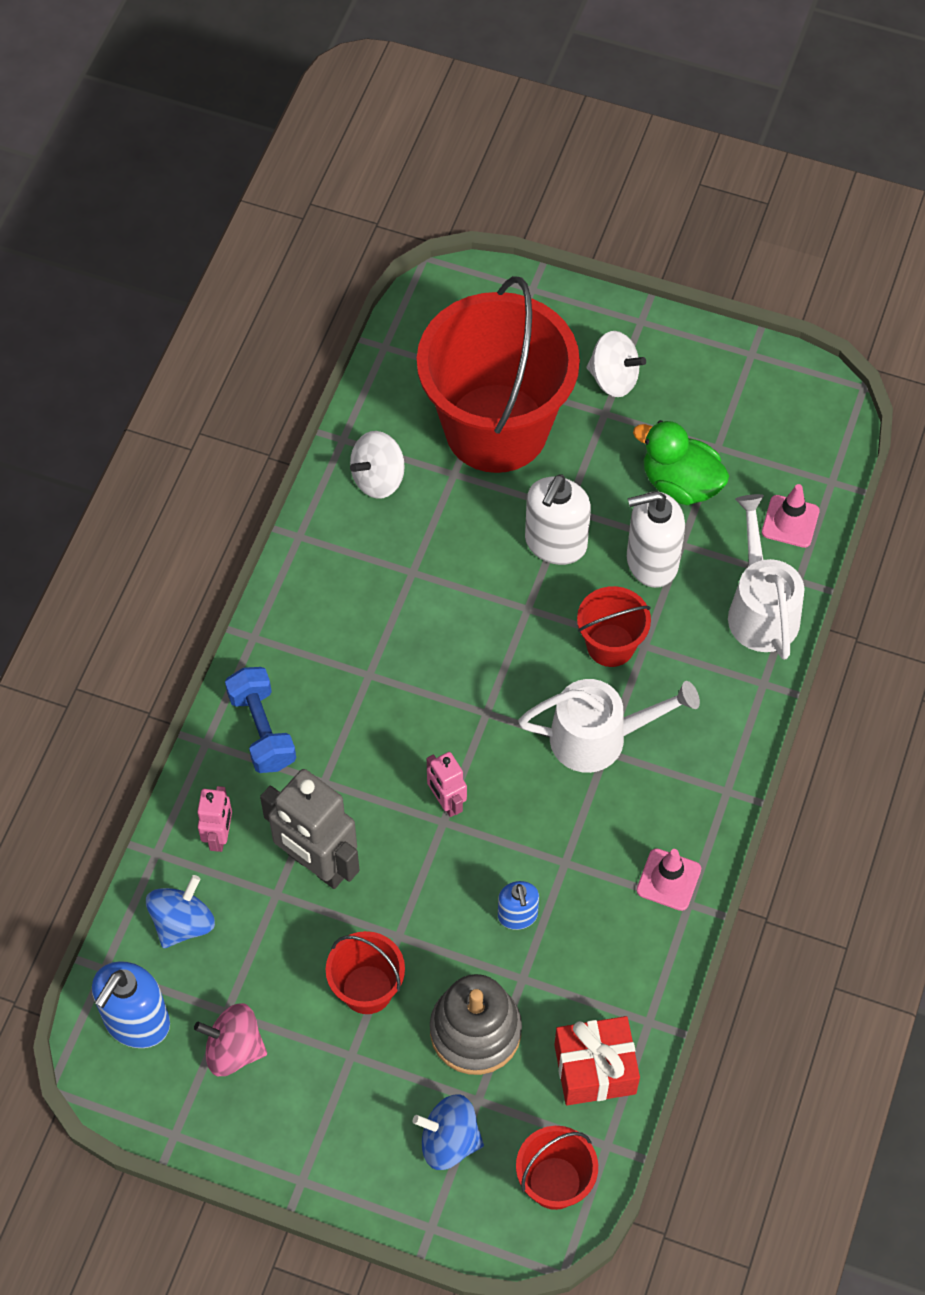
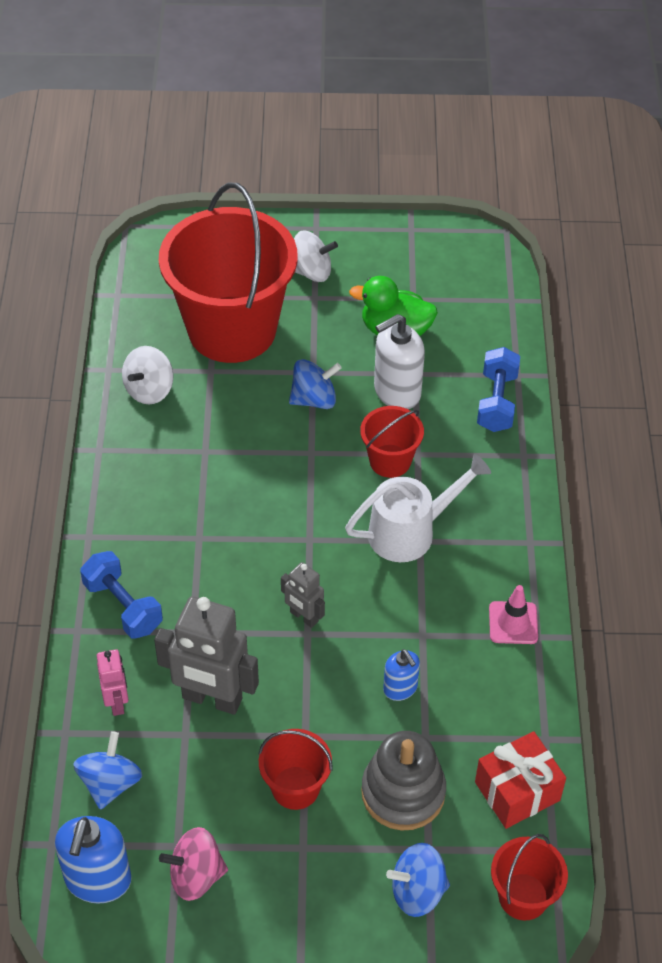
camera: 20 degrees left, 10 degrees down
(446, 802) = (304, 617): pink robot -> grey robot
(555, 543) = (314, 399): white soap dispenser -> blue spinning top
(760, 608) = (497, 402): white watering can -> blue dumbbell
(790, 521) = (492, 335): pink traffic cone -> none

